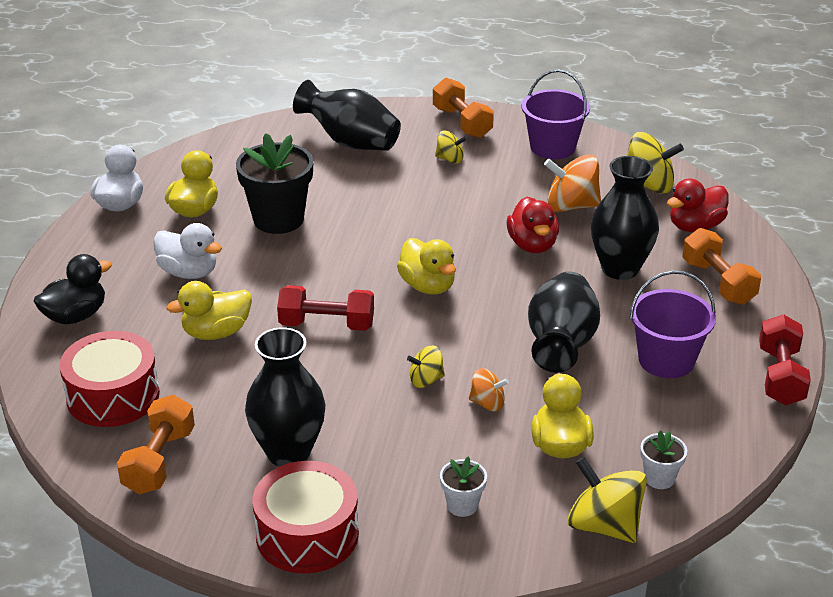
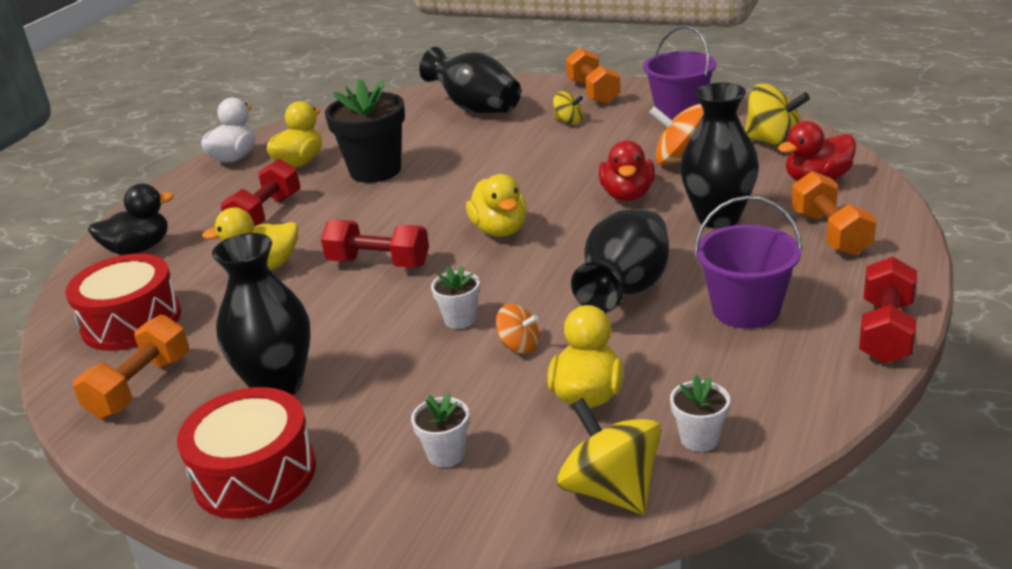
camera: 15 degrees right, 5 degrees down
(189, 272) = (266, 214): white duck -> red dumbbell
(426, 380) = (460, 319): yellow spinning top -> white flower pot

